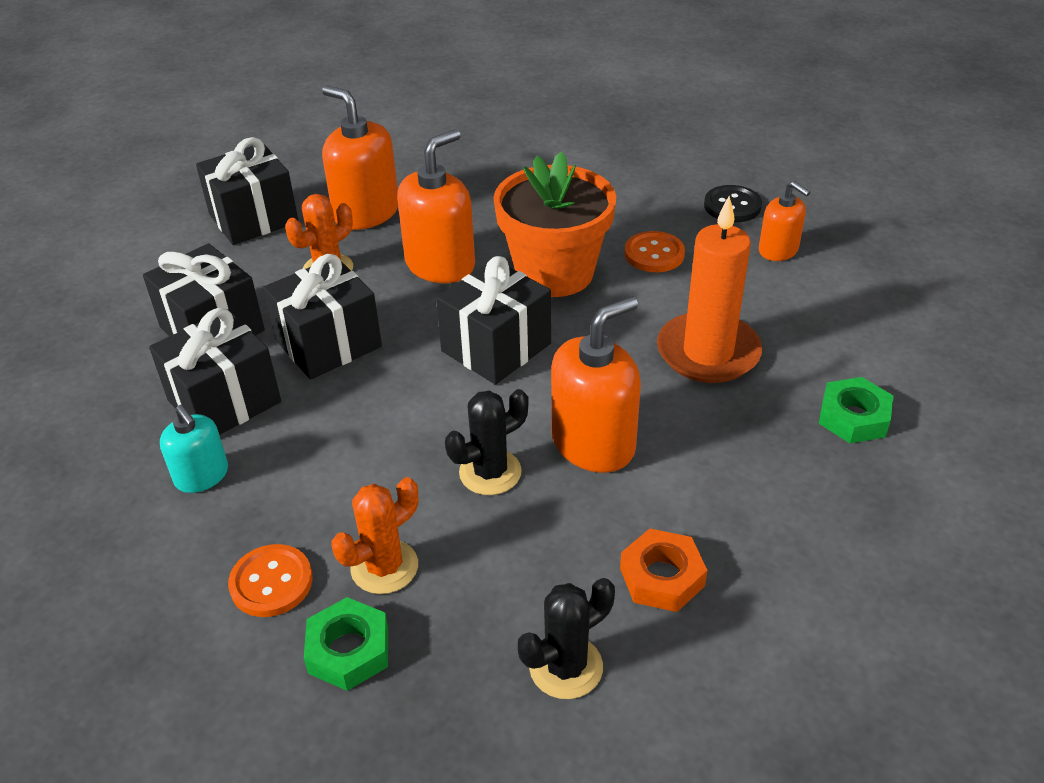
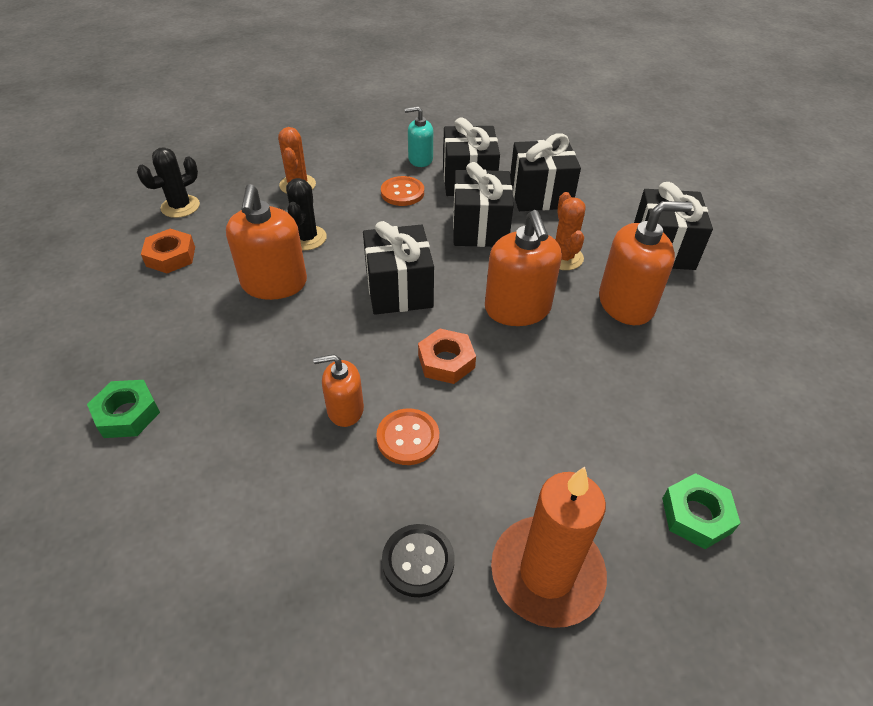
camera: 125 degrees right, 5 degrees up
(271, 582) = (331, 157): orange button -> orange button (402, 193)
(349, 650) = (271, 162): green nut -> green nut (696, 515)
(554, 273) = (446, 361): orange flower pot -> orange nut
(566, 667) = (180, 206): black cactus -> black cactus turned 45 degrees clockwise
(708, 352) = (271, 385): orange candle -> orange candle (547, 573)
(778, 250) = (318, 536): orange soap dispenser -> orange soap dispenser (345, 409)

